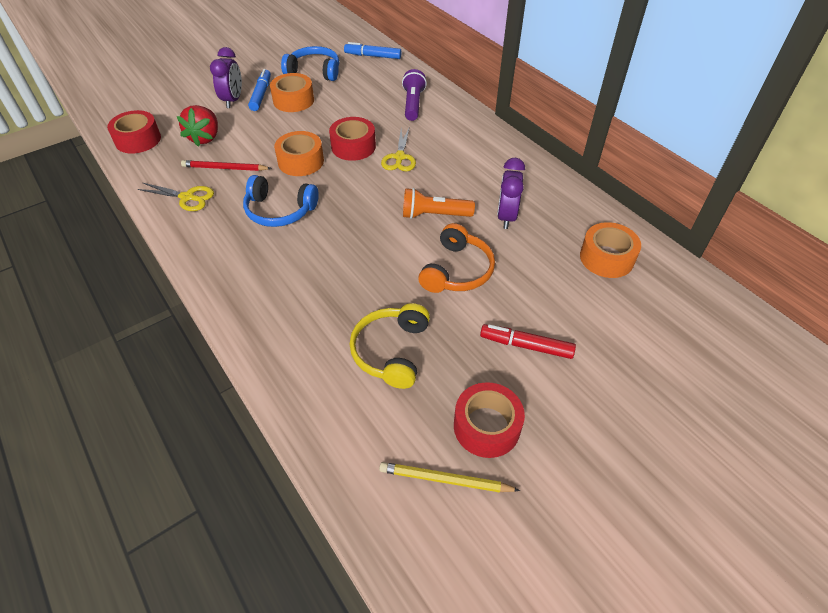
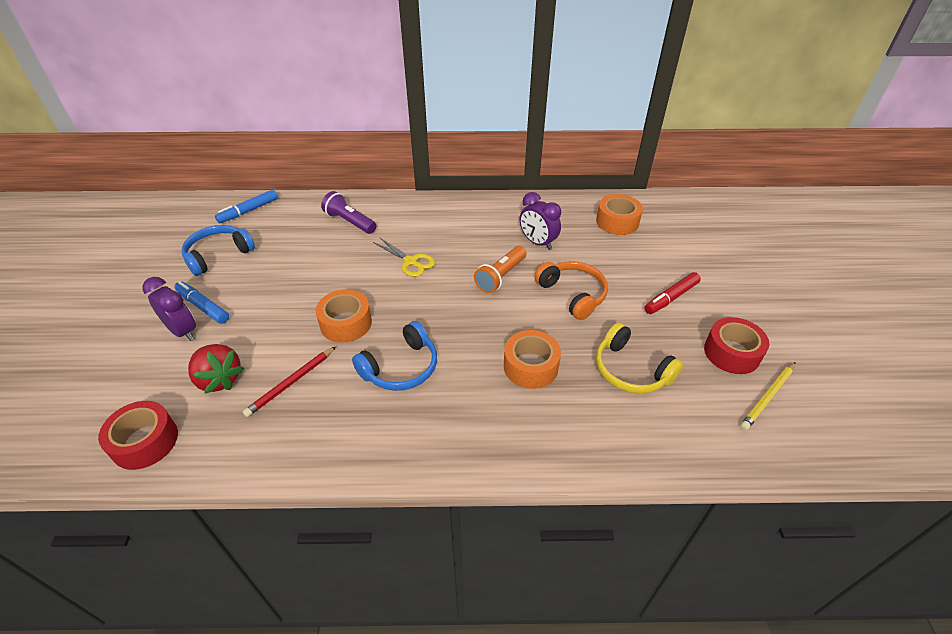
camera: 55 degrees left, 5 degrees down
(187, 197) = (305, 432): yellow scissors -> none
(293, 100) = (245, 288): orange tape -> orange tape (530, 366)
(353, 146) = (364, 281): red tape -> none

